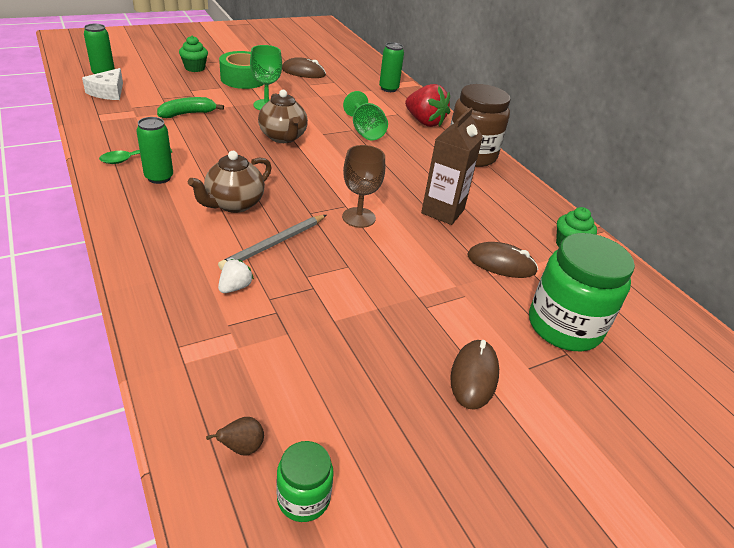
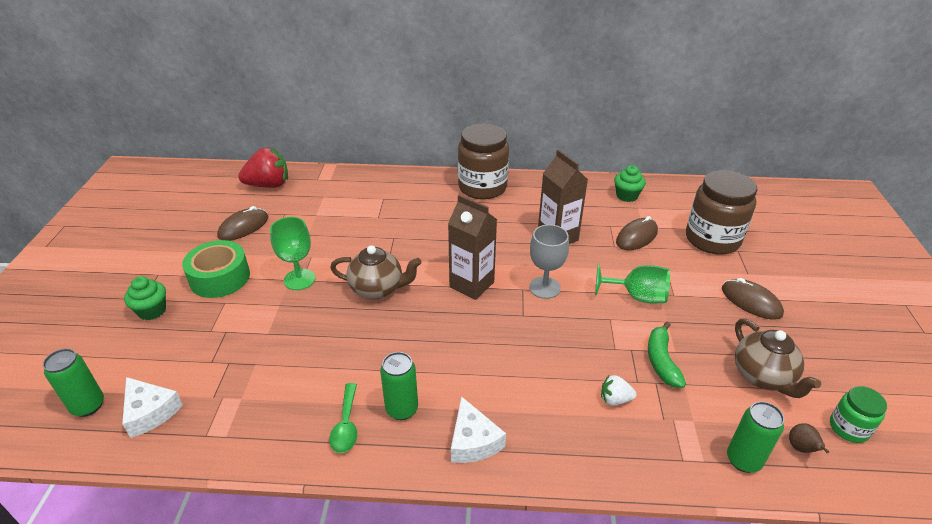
camera: 55 degrees left, 0 degrees up
(142, 217) = (473, 441): none -> white cheese
(187, 114) = (271, 349): green banana -> green banana (661, 361)
(234, 204) = (484, 363): brown teapot -> brown teapot (762, 377)
(235, 287) = (615, 399): white strawberry -> white strawberry turned 60 degrees counterclockwise
(274, 244) = (561, 354): grey pencil -> none
(327, 178) = (471, 284): none -> brown carton
(358, 217) = (544, 287): brown goblet -> grey goblet
(365, 131) = (403, 231): green goblet -> green goblet (637, 296)
(388, 89) = (330, 184): green can -> green can (743, 460)
(424, 122) = (410, 189): red strawberry -> red strawberry (268, 185)
(564, 326) = (712, 239): green jar -> brown jar

